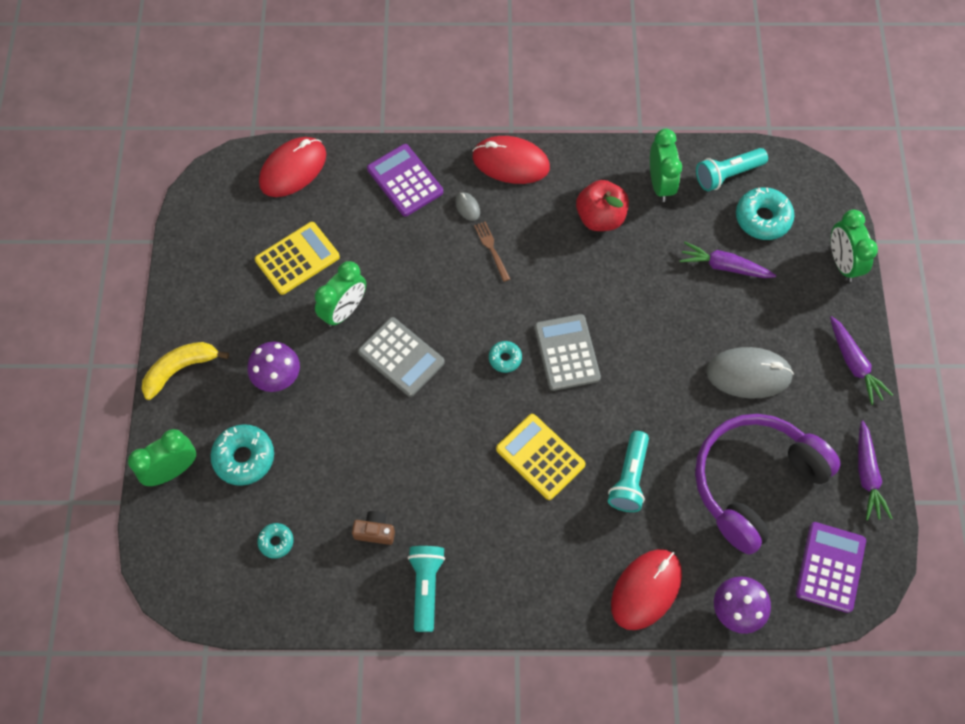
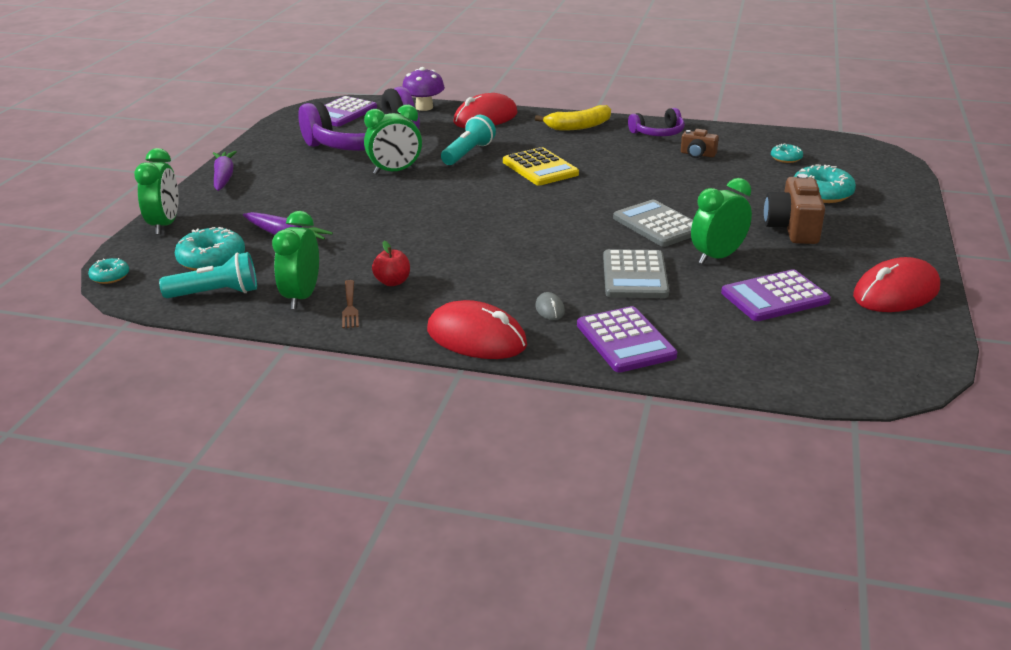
camera: 165 degrees left, 35 degrees down
(172, 470) = (893, 195): green clock -> green clock (395, 171)
(180, 369) = (903, 243): yellow banana -> yellow banana (579, 126)
(277, 376) = (792, 228): purple mushroom -> brown camera
(293, 169) = (785, 372): red mouse -> red mouse (896, 293)
(297, 258) = (775, 297): yellow calculator -> purple calculator
(426, 587) = (658, 133): turquoise flashlight -> purple headphones
(491, 249) = (533, 276): brown fork -> brown fork (350, 306)
(505, 359) = (550, 213): turquoise donut -> turquoise donut (110, 276)
(567, 352) = (486, 209): grey calculator -> grey calculator (634, 275)
(600, 217) = (392, 282): red apple -> red apple, size x0.59
(748, 374) = (323, 182): grey mouse -> none
(867, 475) = (274, 137): purple carrot -> none

